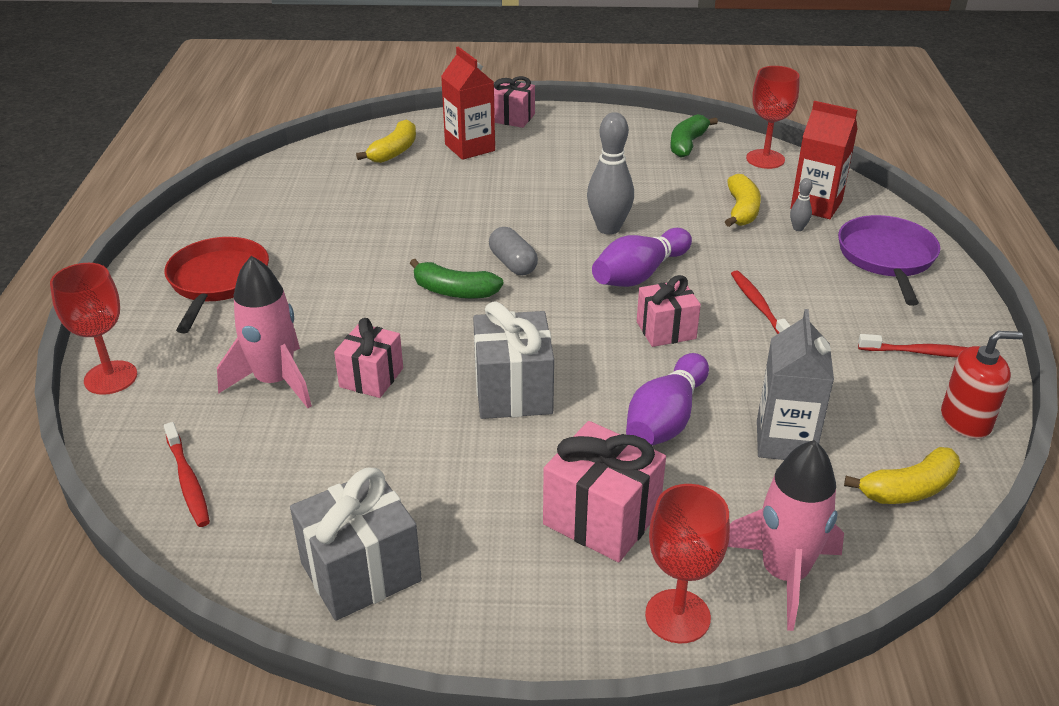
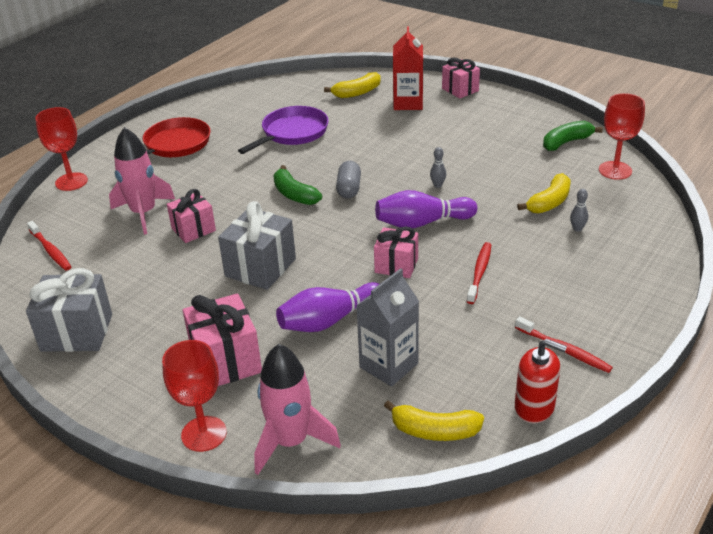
camera: 35 degrees right, 0 degrees up
(188, 481) = (50, 250): red toothbrush -> red toothbrush turned 45 degrees counterclockwise
(608, 228) = (437, 185): grey bowling pin -> grey bowling pin, size x0.45
(816, 205) = (613, 216): red carton -> none
(887, 258) = (622, 273): purple pan -> purple pan (292, 133)

